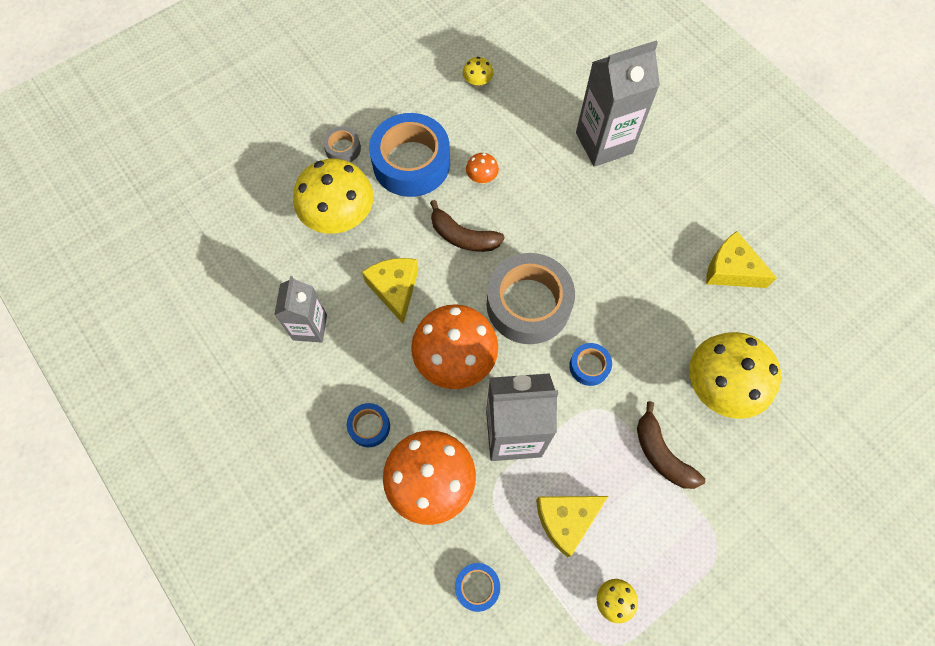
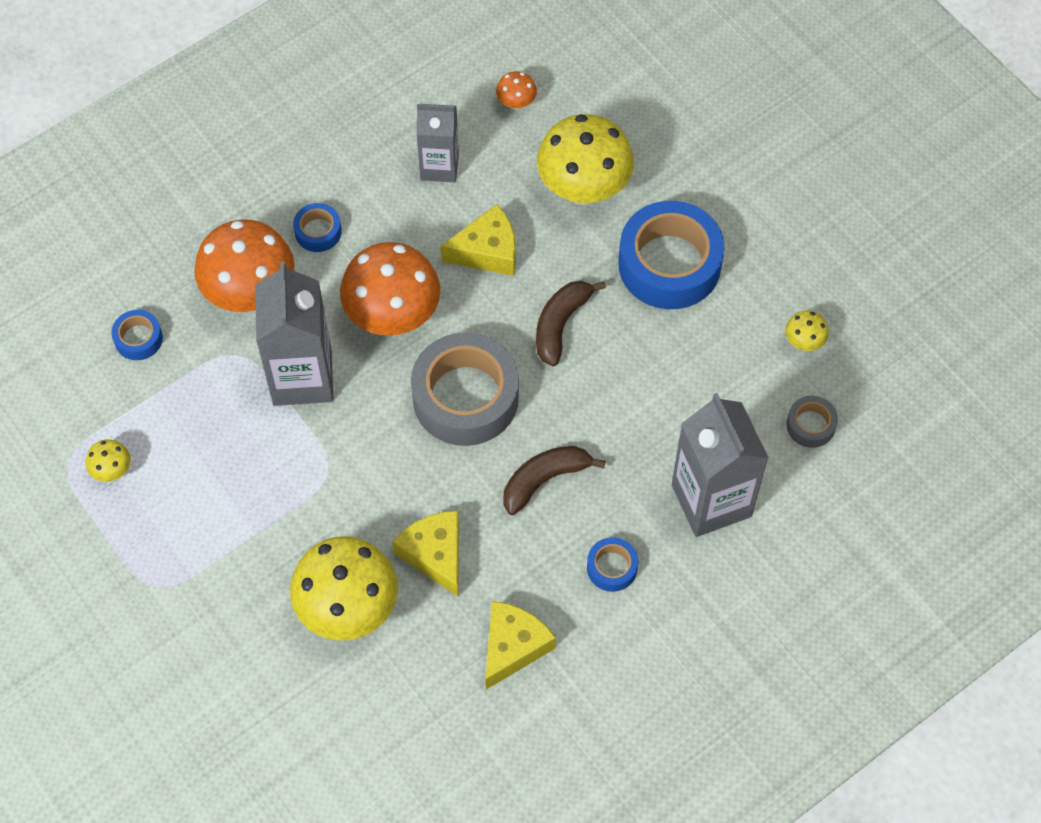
camera: 90 degrees right, 5 degrees down
(343, 149) = (688, 186): grey tape -> grey tape (810, 425)
(481, 178) = (648, 346): orange mushroom -> orange mushroom (516, 103)
(566, 519) = (201, 428): yellow cheese -> yellow cheese (435, 554)
(589, 366) = (381, 462): blue tape -> blue tape (612, 567)
(661, 454) = (269, 536): brown banana -> brown banana (544, 480)

